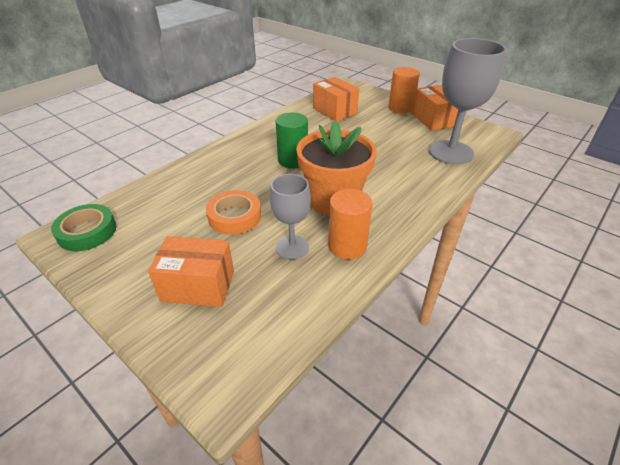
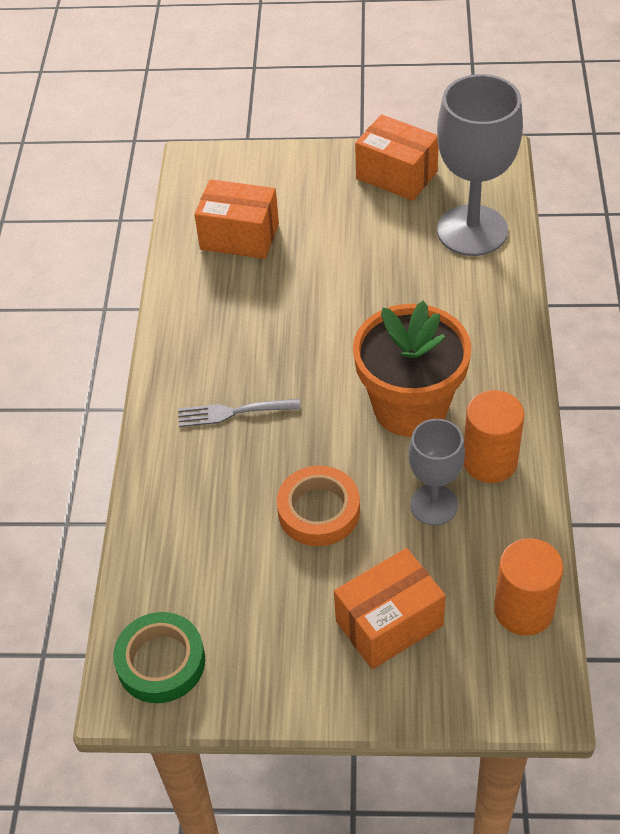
camera: 35 degrees left, 10 degrees up
(251, 162) = (233, 412): none -> grey fork
(293, 160) = (287, 373): green cylinder -> none
(400, 108) = (329, 174): orange cylinder -> orange cylinder (523, 610)

